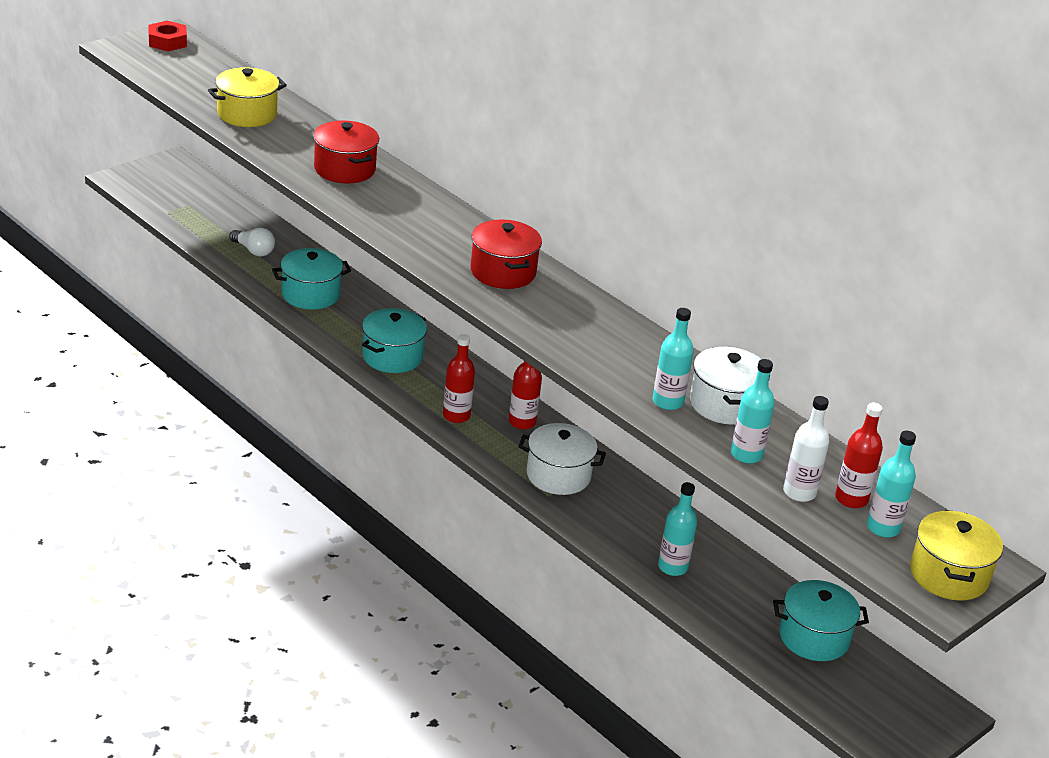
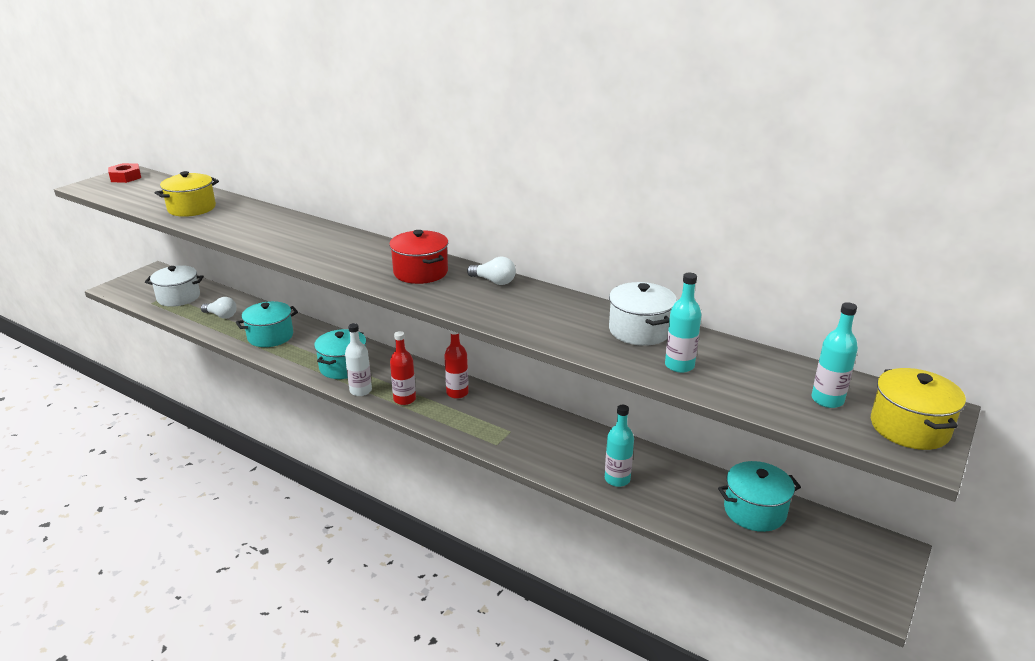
camera: 10 degrees left, 5 degrees down
(344, 169) = (275, 229): red pot -> none
(558, 475) = (499, 427): white pot -> white pot (178, 297)
(584, 303) = (494, 281): none -> white light bulb
(668, 402) = (593, 338): turquoise bottle -> none
(799, 492) = (741, 386): white bottle -> white bottle (360, 391)
(851, 499) = (785, 382): red bottle -> none

